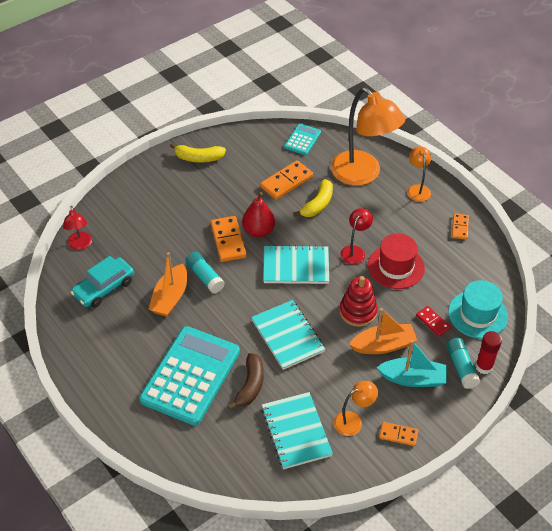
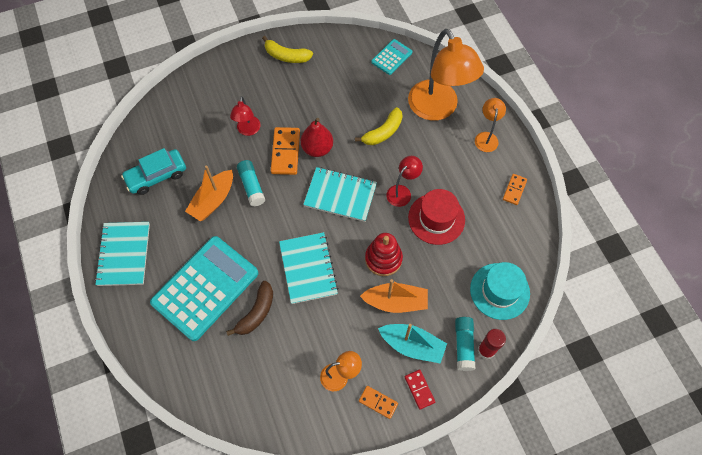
camera: 15 degrees right, 15 degrees up
(80, 245) = (149, 125): red lamp -> red lamp (248, 130)
(286, 182) = (361, 100): orange domino -> none
(296, 431) = (283, 372): turquoise notebook -> turquoise notebook (124, 254)
(432, 322) = (452, 288): red domino -> red domino (419, 389)

